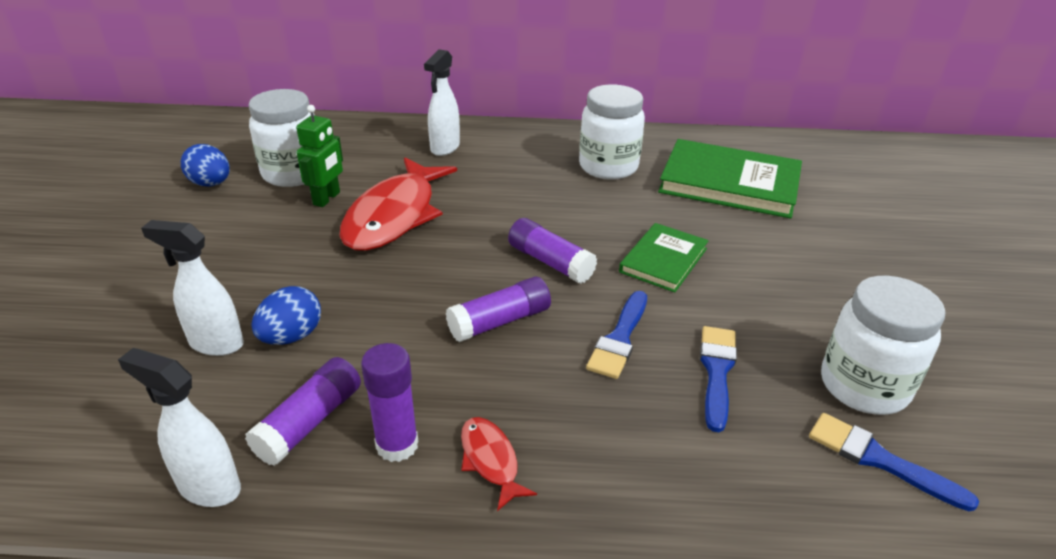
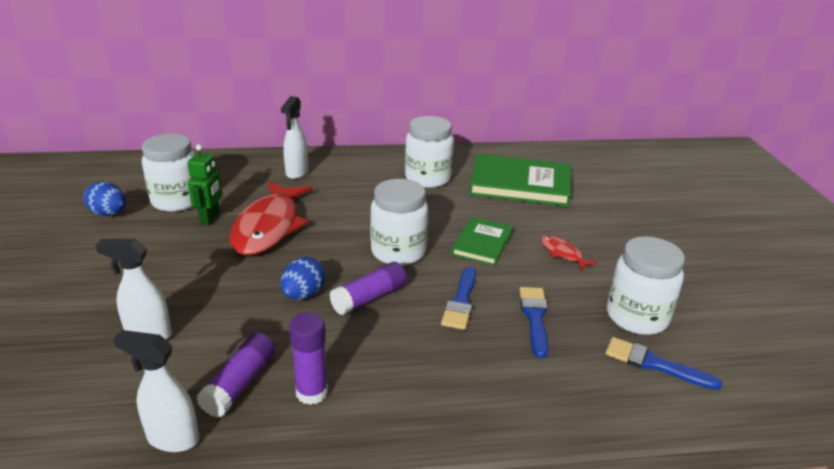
camera: 10 degrees left, 5 degrees down
(291, 336) = (209, 324): blue egg -> blue egg (303, 295)
(490, 460) = (384, 395): red fish -> red fish (563, 253)
(550, 262) = (398, 252): purple glue stick -> white jar

